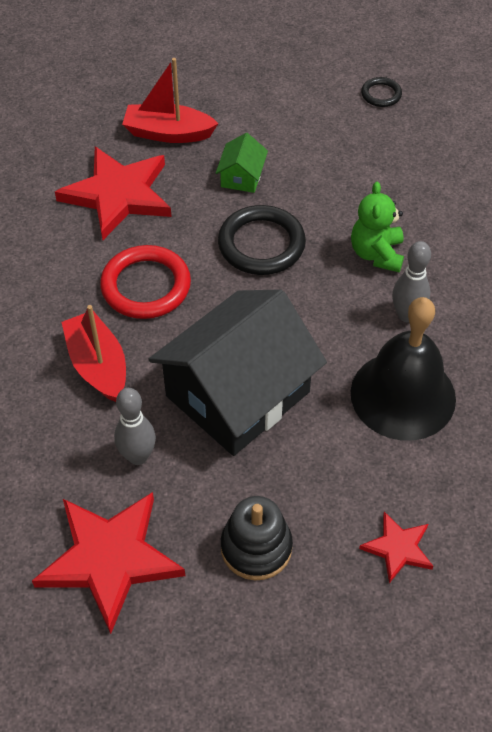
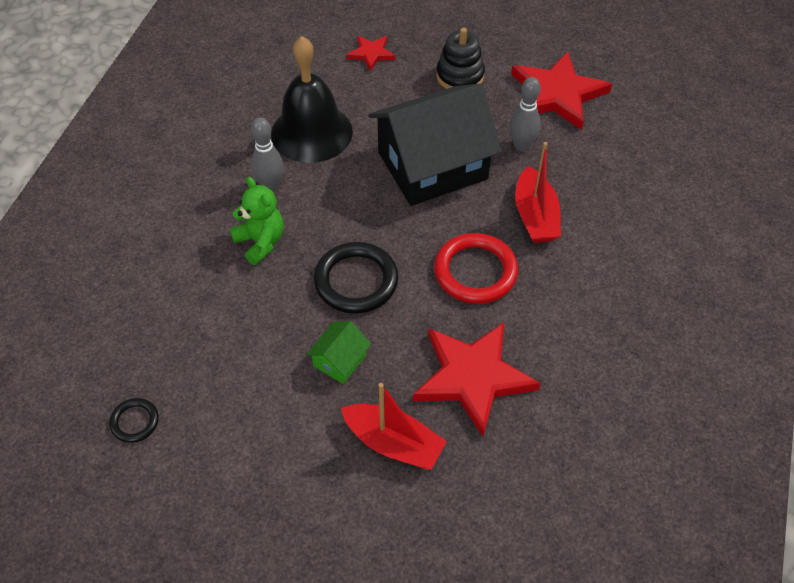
camera: 160 degrees left, 0 degrees up
(376, 254) = (260, 242): green teddy bear -> green teddy bear turned 60 degrees counterclockwise

